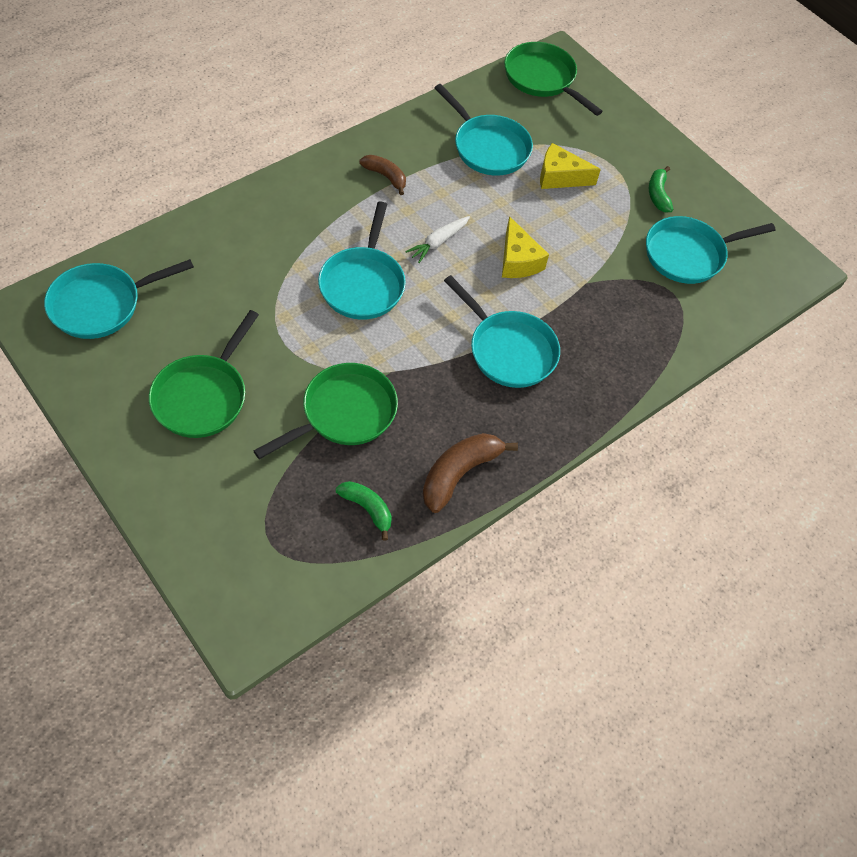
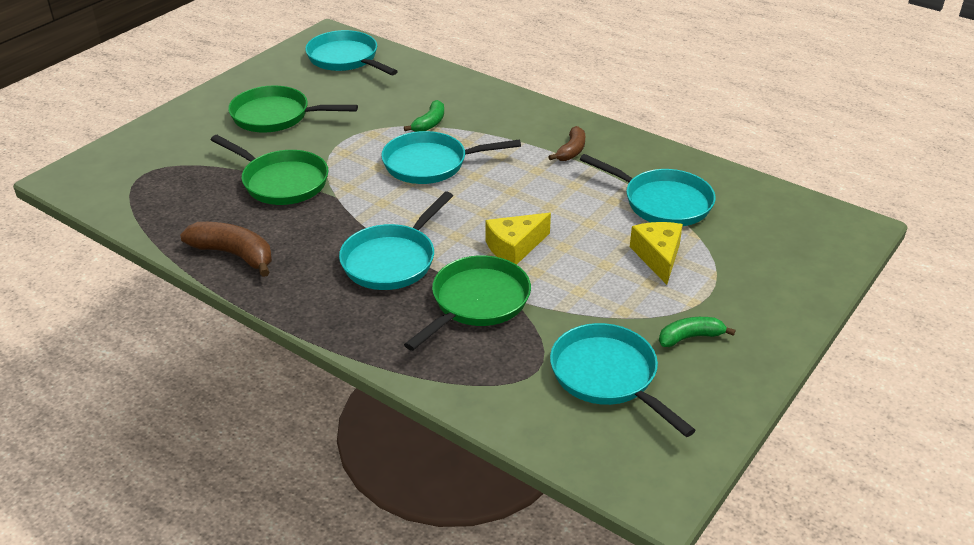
camera: 80 degrees right, 20 degrees down
(367, 509) = (185, 212): green banana -> green banana (429, 123)
(438, 242) = (507, 195): white carrot -> none
(488, 147) = (662, 202): turquoise pan -> turquoise pan turned 90 degrees counterclockwise
(542, 79) = (804, 221): green pan -> green pan (476, 302)

